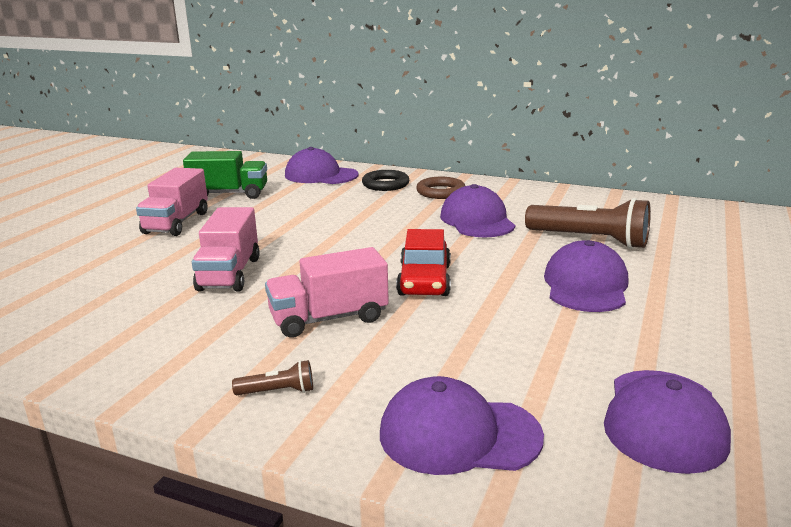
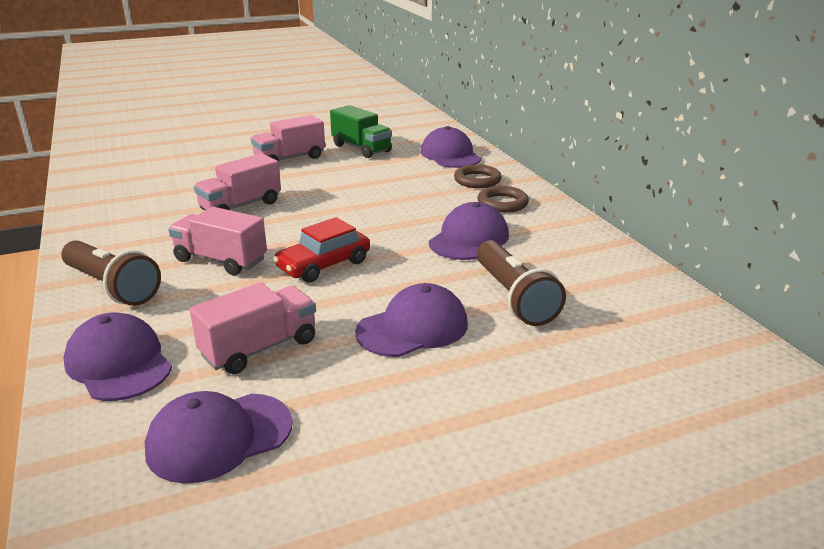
camera: 45 degrees right, 5 degrees up
(278, 391) = (112, 287): brown flashlight -> brown flashlight, size x2.25
(385, 184) = (477, 180): black ring -> brown ring
(532, 354) = (259, 348): none -> pink truck

